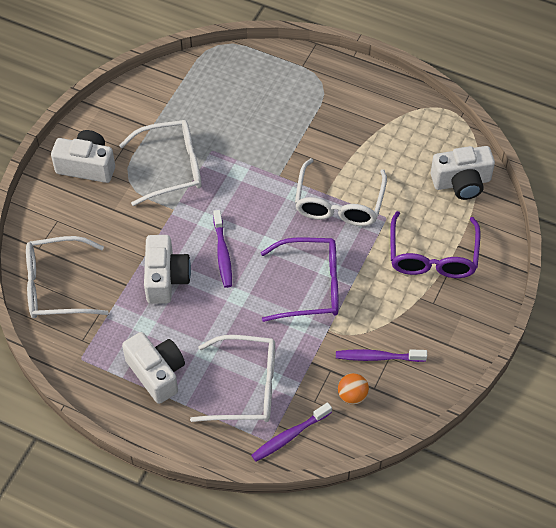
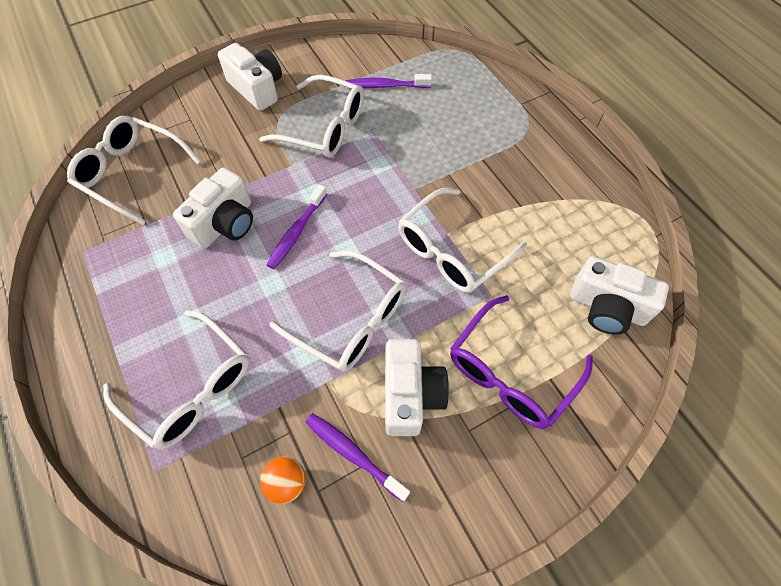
camera: 35 degrees right, 5 degrees up
(157, 373) = (127, 312): white camera -> white camera (410, 394)
(289, 436) = (179, 481): purple toothbrush -> purple toothbrush (385, 86)
(310, 286) = (351, 320): purple glasses -> white glasses

